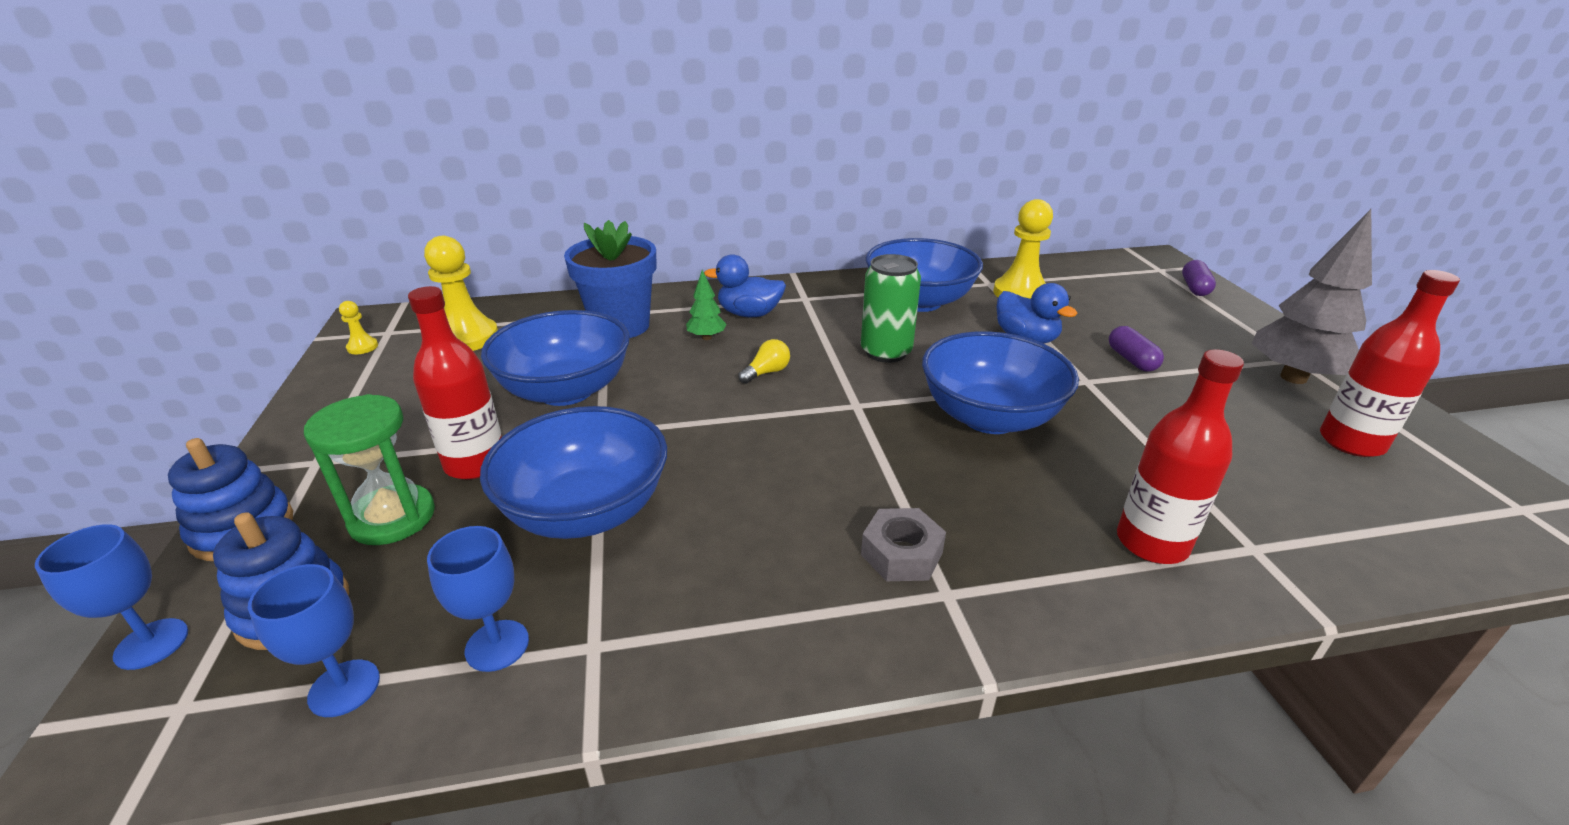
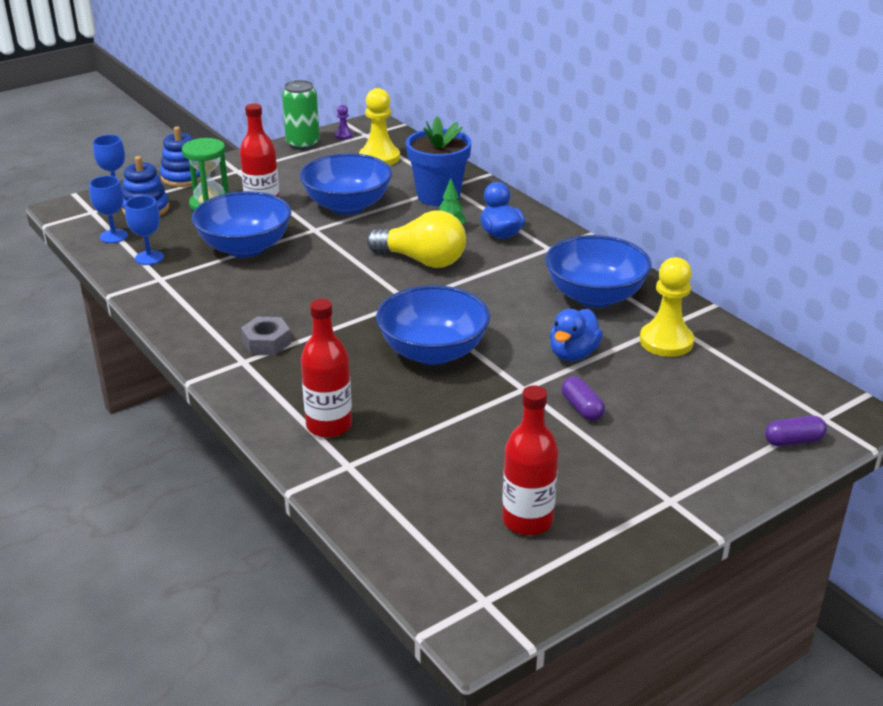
camera: 65 degrees right, 0 degrees up
(362, 347) = (343, 136): yellow pawn -> purple pawn
(767, 372) = (422, 260): yellow light bulb -> yellow light bulb, size x2.33
(886, 352) = (492, 297): green can -> green can (303, 144)
(1131, 360) = (582, 408): purple capsule -> purple capsule turned 75 degrees counterclockwise
(1293, 377) = (626, 496): grey tree -> none

